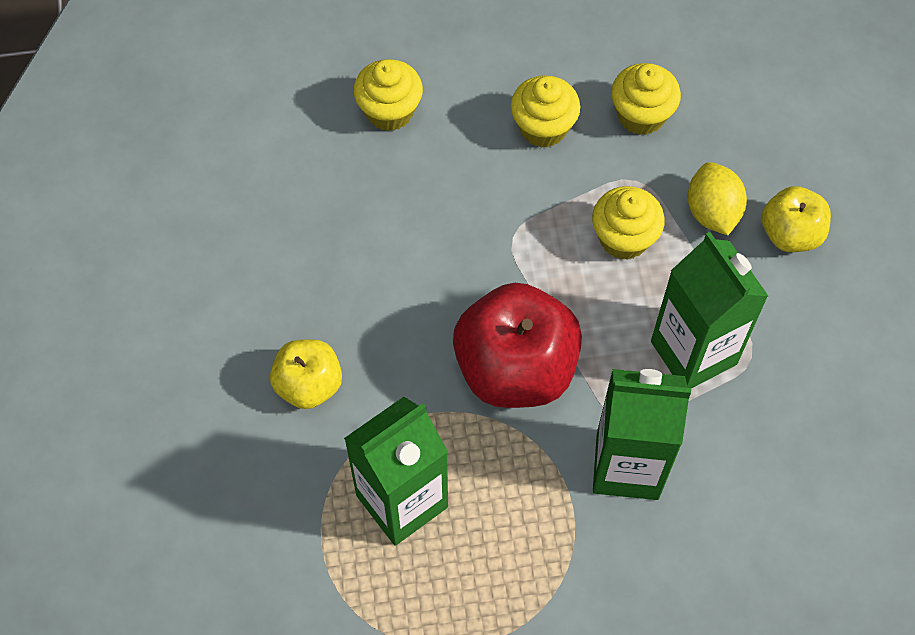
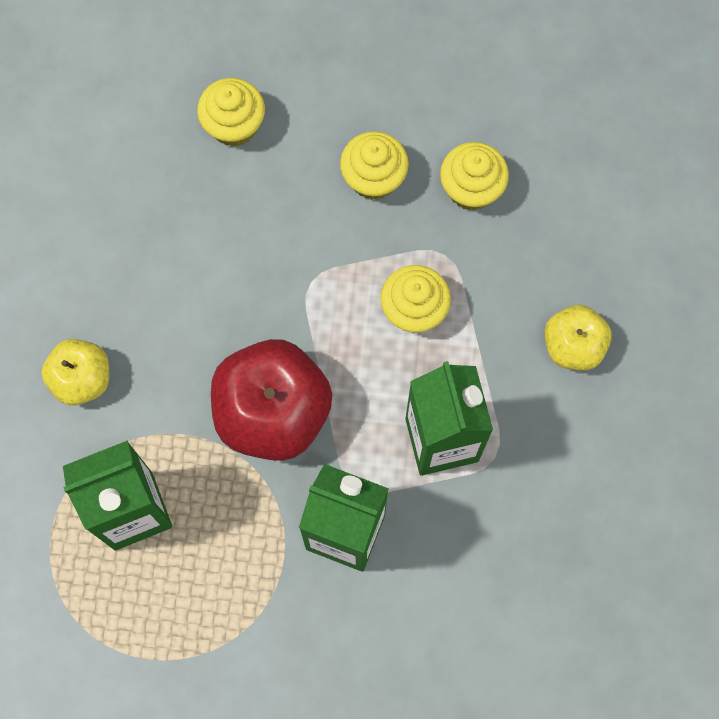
camera: 15 degrees right, 10 degrees up
(712, 212) = (506, 305): yellow lemon -> none

